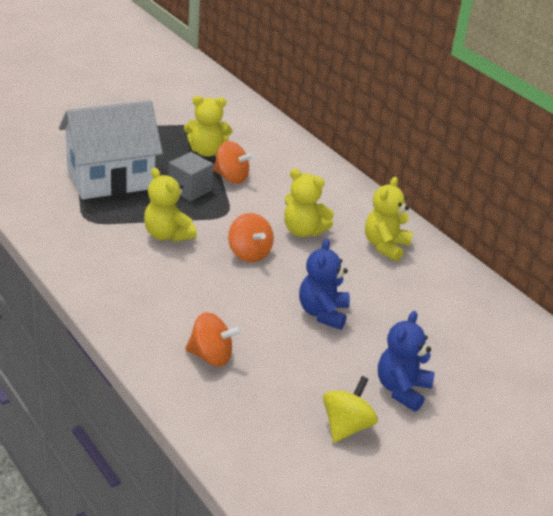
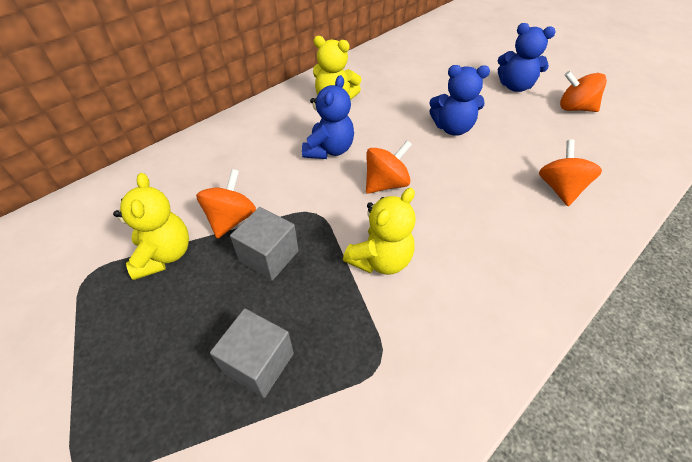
camera: 95 degrees left, 15 degrees up
(110, 179) = (258, 363): white house -> grey cube
(303, 231) = (329, 150): yellow teddy bear -> blue teddy bear
(346, 426) = (575, 108): yellow spinning top -> orange spinning top

